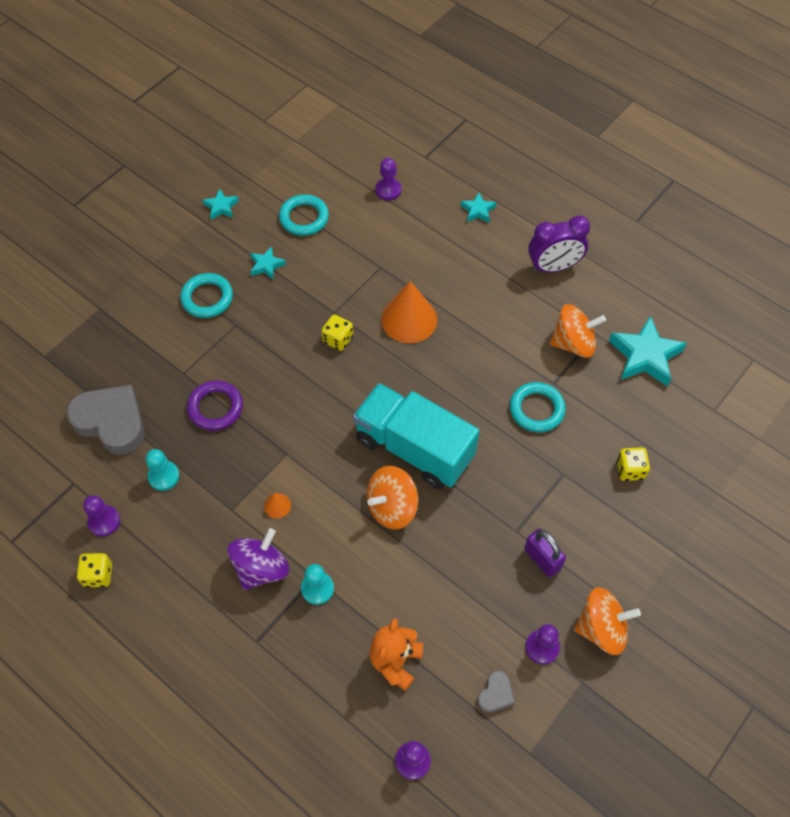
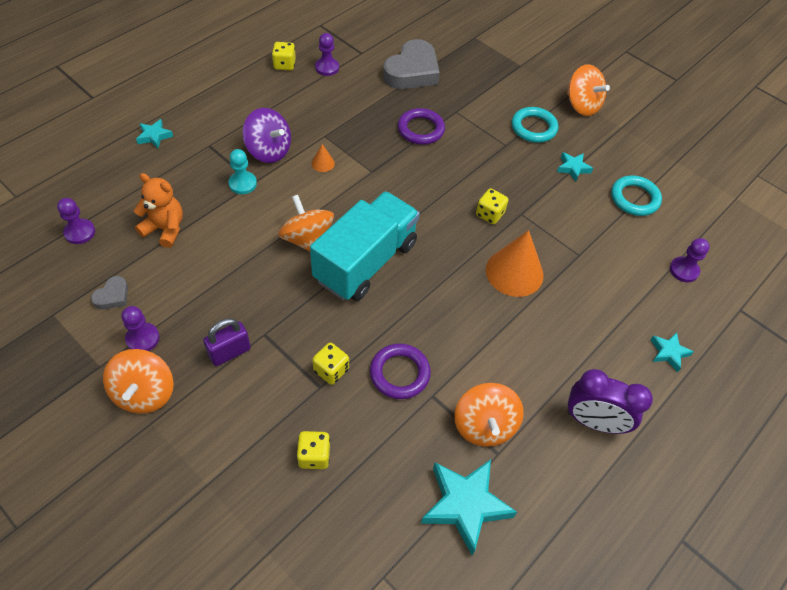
camera: 90 degrees right, 5 degrees down
(164, 476) = (360, 98): turquoise pawn -> none
(169, 252) = (582, 105): none -> orange spinning top
(221, 207) = (638, 140): turquoise star -> turquoise star (154, 136)
(495, 694) = (112, 296): grey heart -> grey heart turned 90 degrees counterclockwise
(536, 409) = (399, 373): turquoise ring -> purple ring
(544, 466) = (331, 370): none -> yellow dice
(553, 267) = (593, 422): purple clock -> purple clock turned 60 degrees counterclockwise

